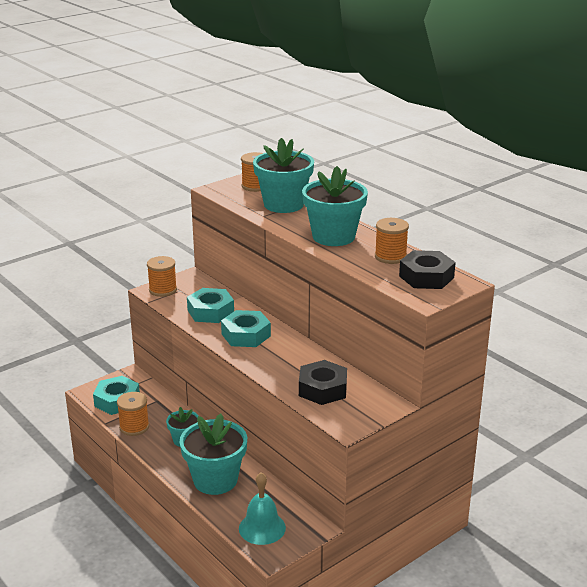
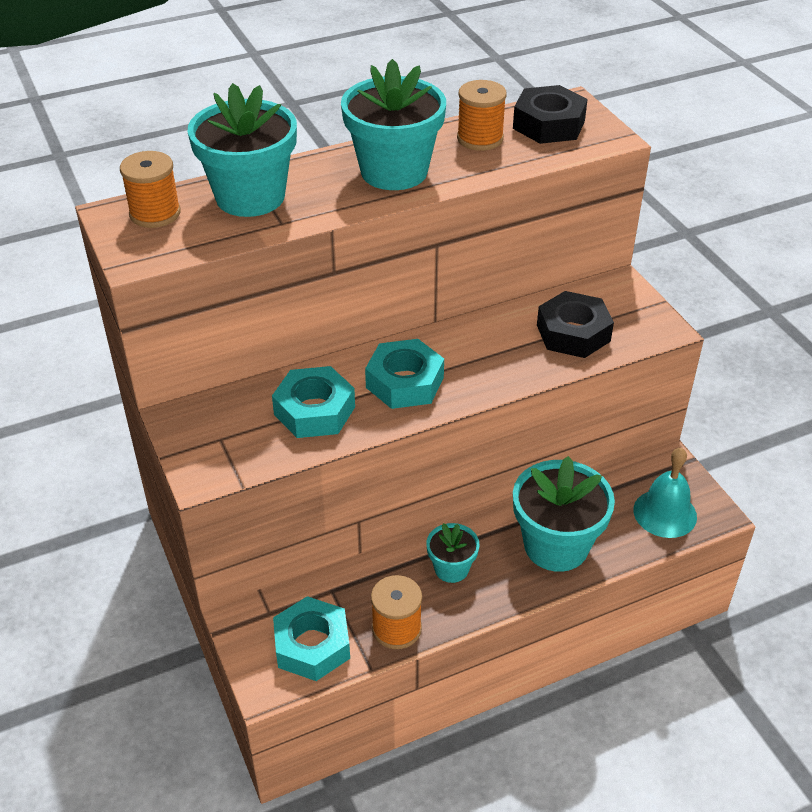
camera: 75 degrees left, 15 degrees up
(163, 290) = (209, 460): orange spool -> none

